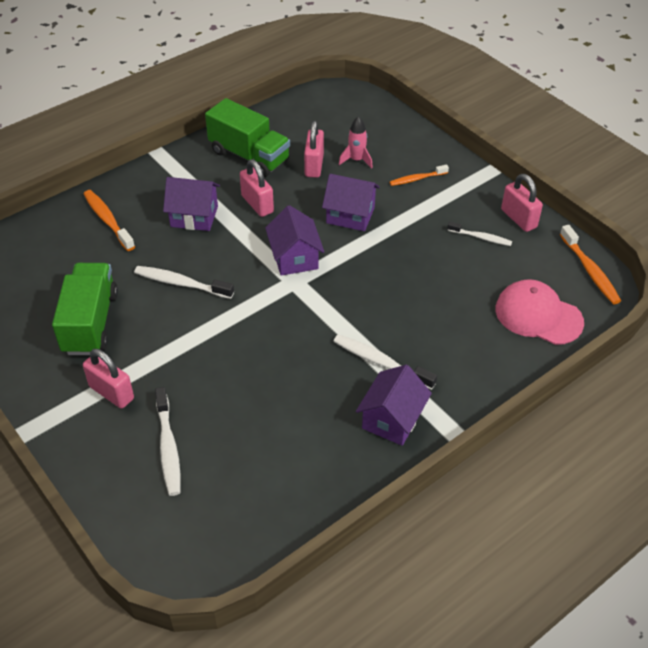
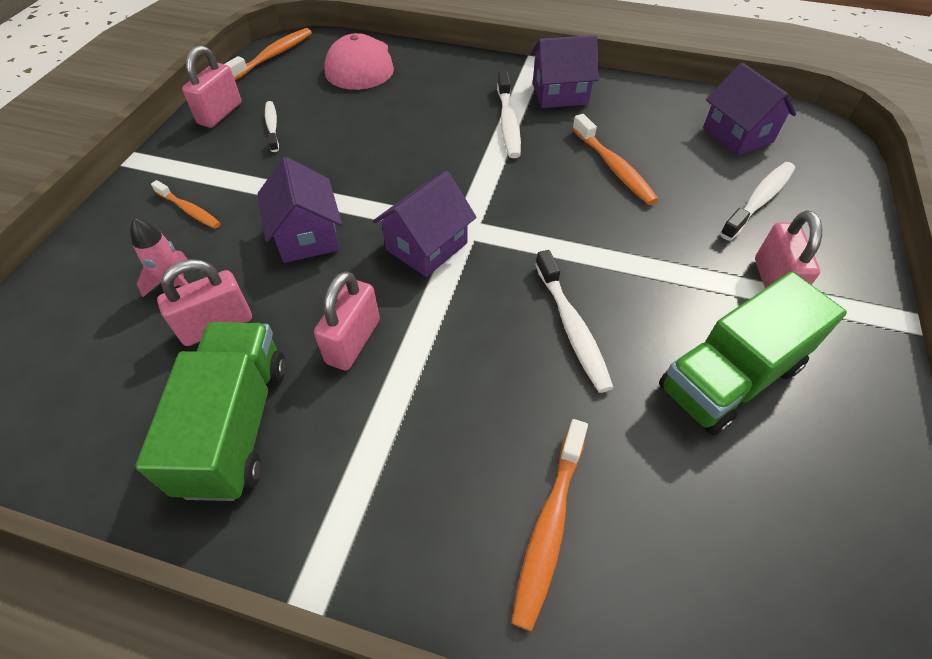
camera: 125 degrees left, 5 degrees up
(194, 216) = (439, 402): purple house -> purple house (737, 135)
(276, 390) = (614, 167): none -> orange toothbrush

